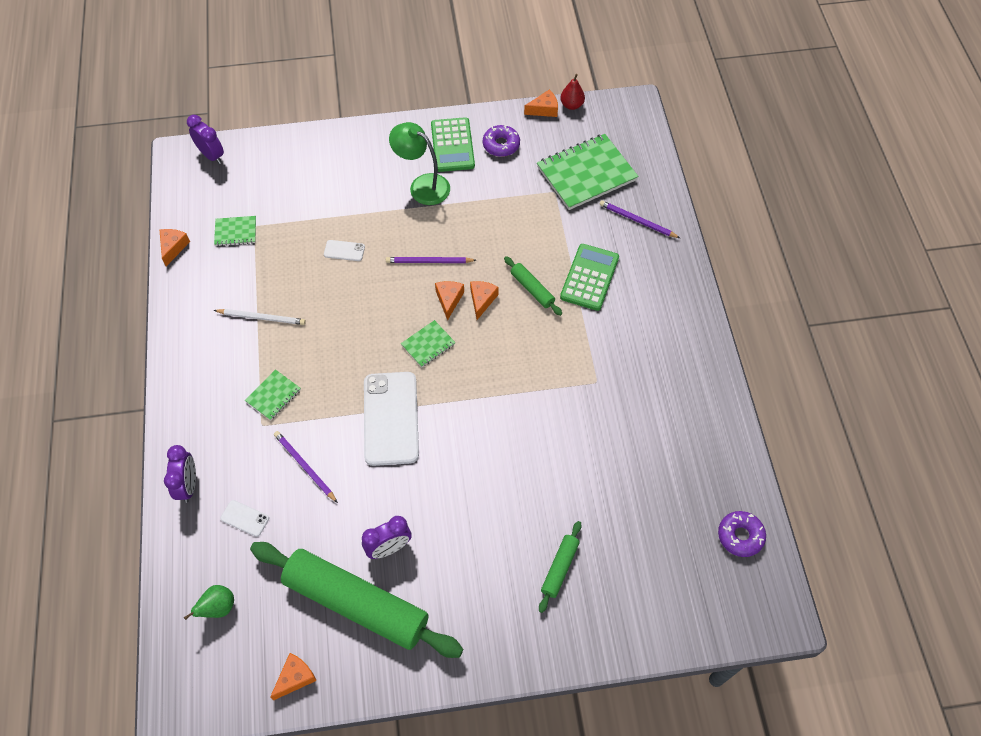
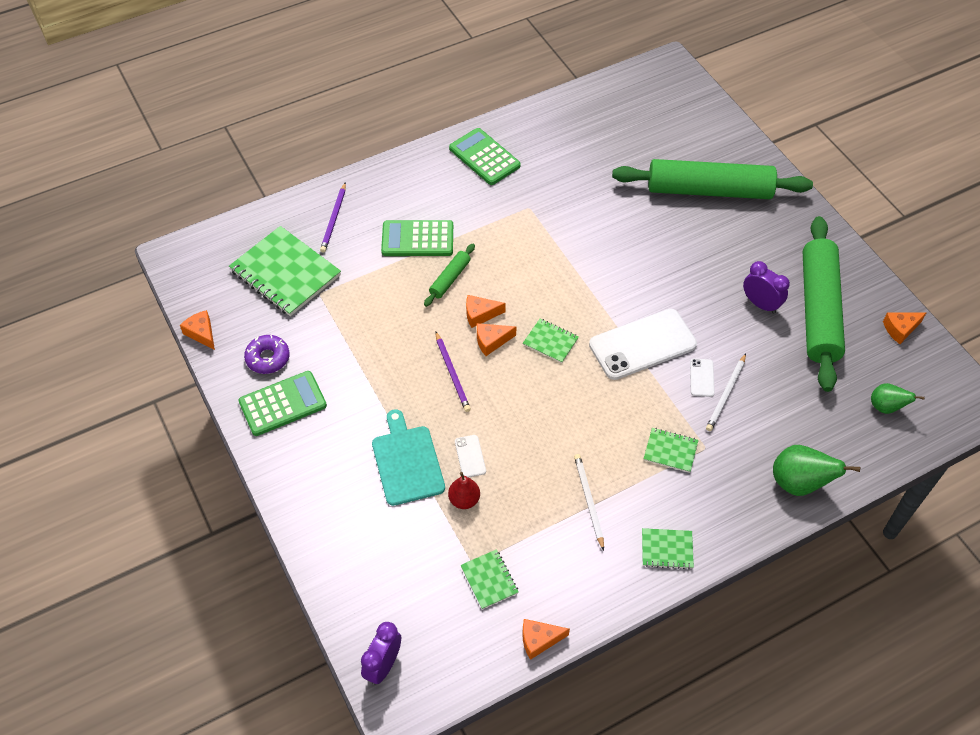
camera: 110 degrees left, 5 degrees down
(188, 485) = (799, 483): purple clock -> green pear
(190, 356) = (667, 549): none -> green notebook
(245, 518) = (800, 421): white phone -> white phone (702, 378)
(295, 677) = (900, 329): orange cheese -> orange cheese turned 45 degrees counterclockwise
(305, 466) = (726, 394): purple pencil -> white pencil
(361, 209) = (407, 462): none -> turquoise cutting board
(422, 185) = (352, 413): green lamp -> none
(560, 568) = (709, 190): green rolling pin -> green rolling pin, size x2.31
(571, 105) = (188, 310): red pear -> red pear (464, 500)
(679, 364) = (484, 157): none -> green calculator
(740, 536) = (620, 94): purple donut -> none

